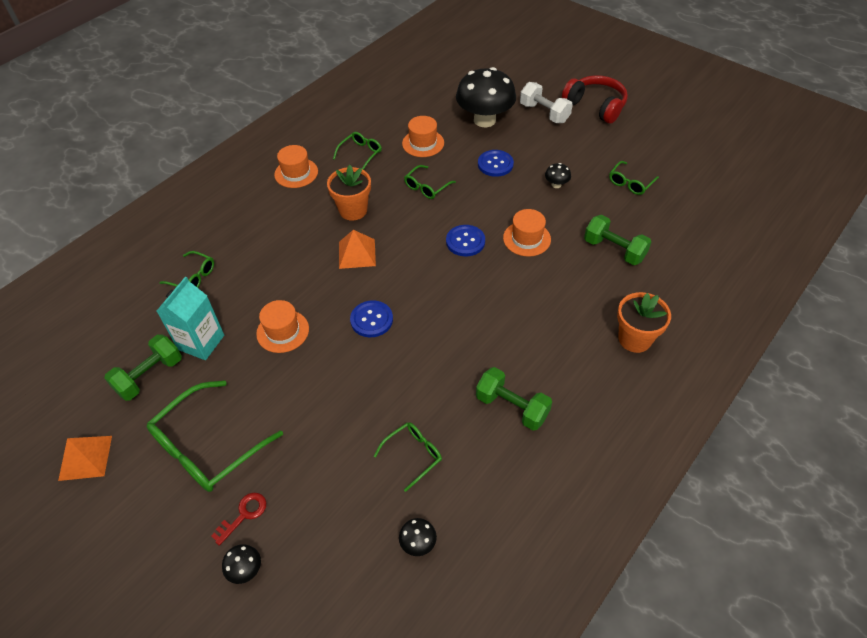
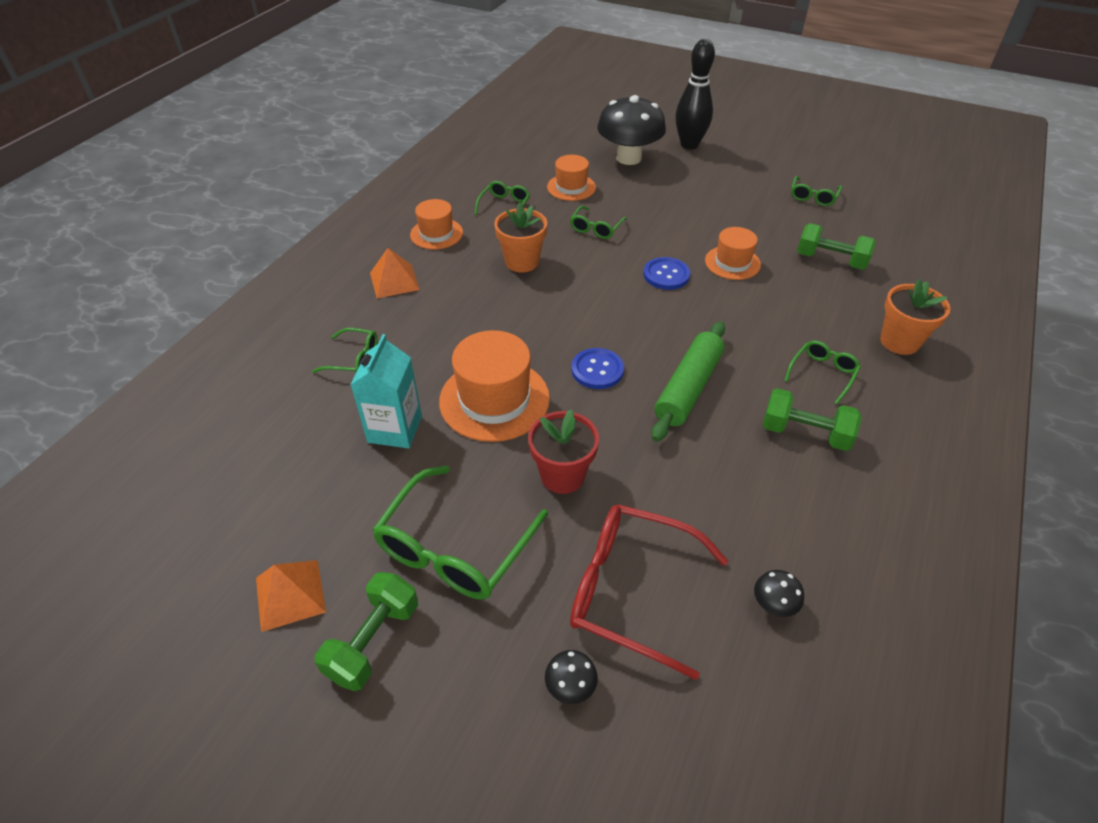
camera: 15 degrees left, 5 degrees down
(150, 376) = (342, 479): green dumbbell -> green dumbbell (373, 641)
(243, 515) = (538, 620): red key -> none
(282, 331) = (494, 399): orange hat -> orange hat, size x1.66
(307, 405) = (562, 475): none -> red flower pot
(318, 508) = (631, 591): none -> red glasses
(357, 253) = (547, 304): orange pyramid -> orange pyramid (394, 281)
(413, 455) = (718, 506): green glasses -> green glasses (822, 374)
(436, 349) = (688, 388): none -> green rolling pin
(495, 164) = (661, 197): blue button -> none
(544, 113) = (689, 145): white dumbbell -> black bowling pin
(556, 184) = (737, 208): black mushroom -> none
(595, 106) = (739, 133): red headphones -> none

